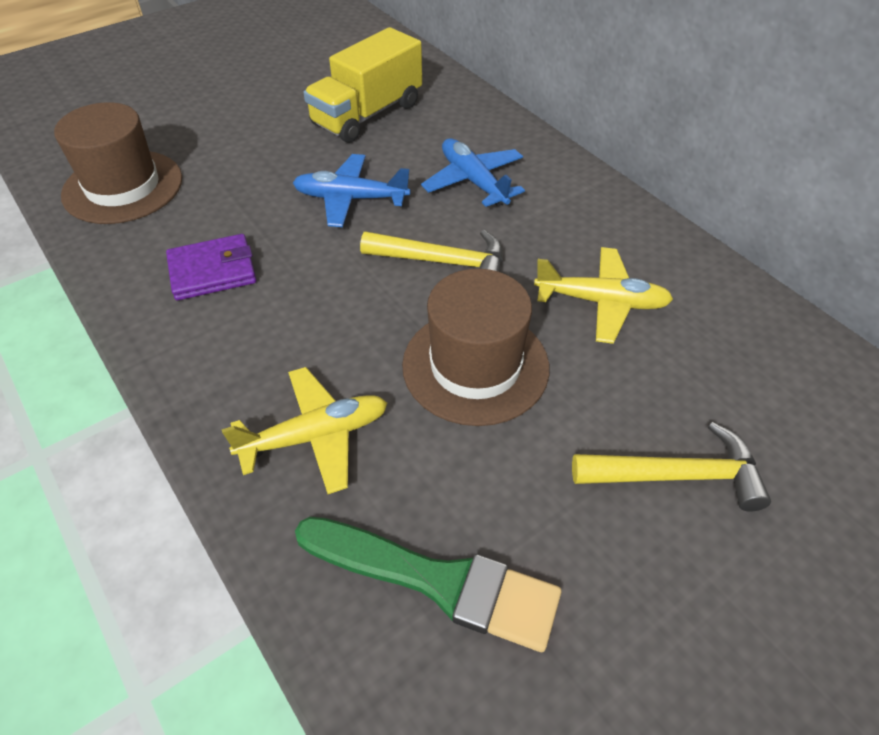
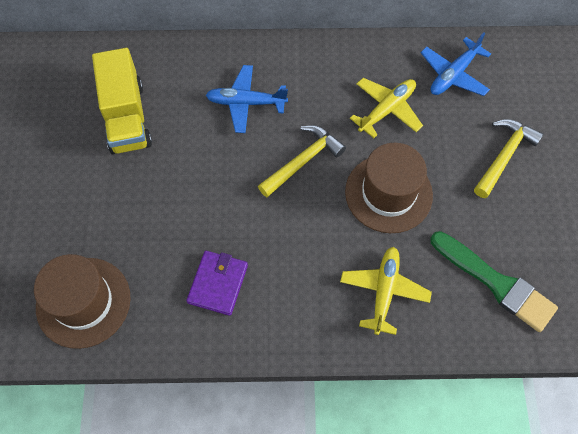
camera: 55 degrees left, 15 degrees up
(350, 199) = (209, 175): blue plane -> blue plane (453, 75)
(437, 581) = (496, 283): green brush -> green brush turned 75 degrees clockwise

